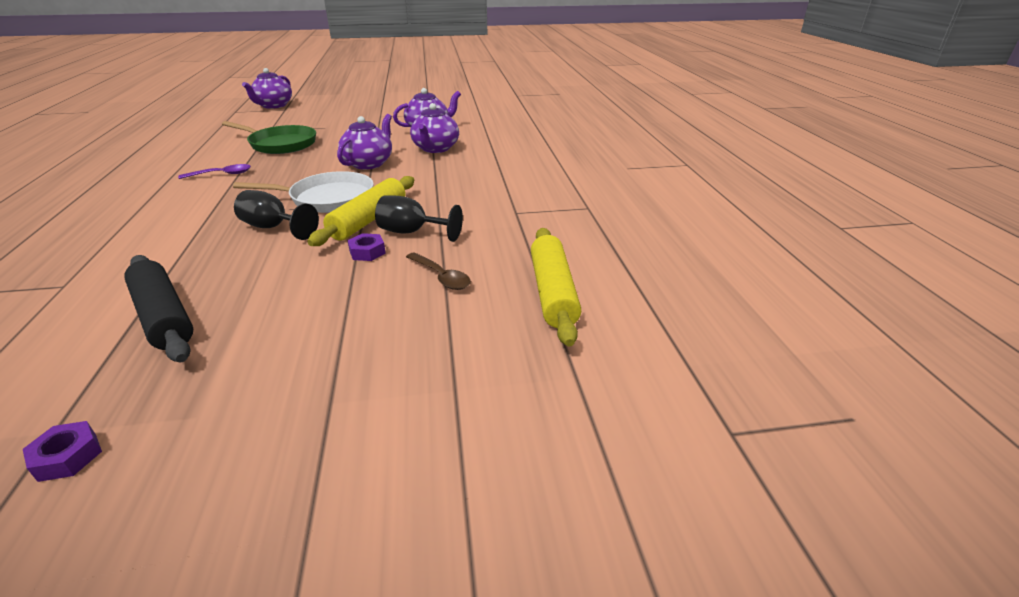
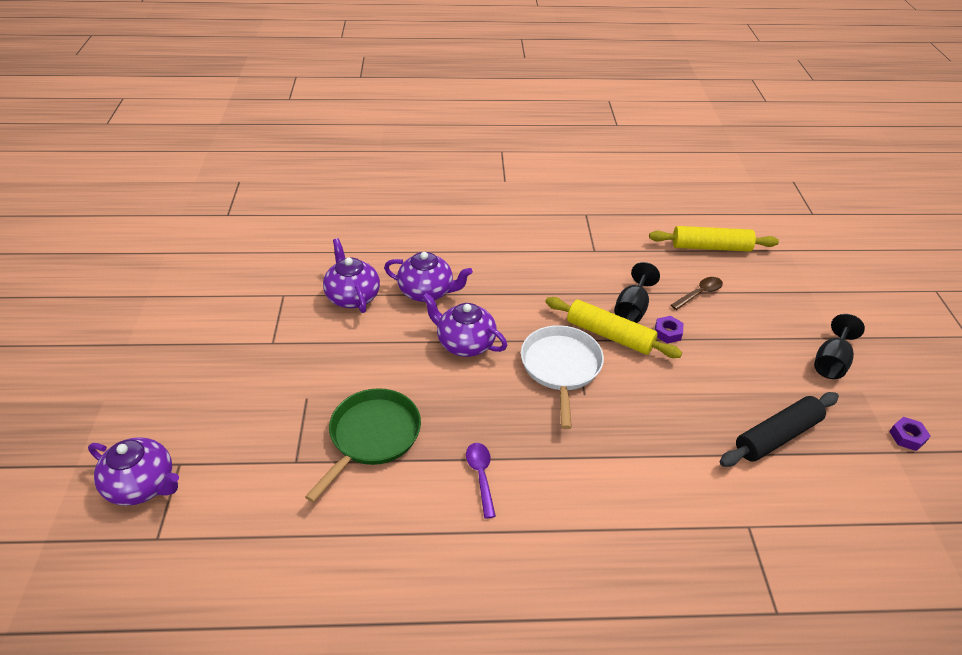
camera: 85 degrees left, 10 degrees up
(273, 227) = (627, 399): black goblet -> black goblet (831, 362)

